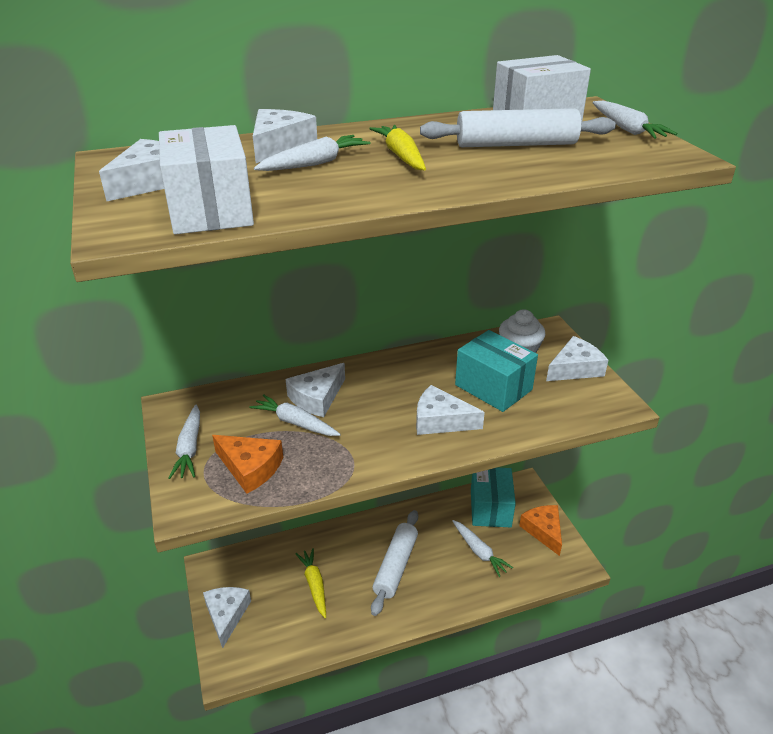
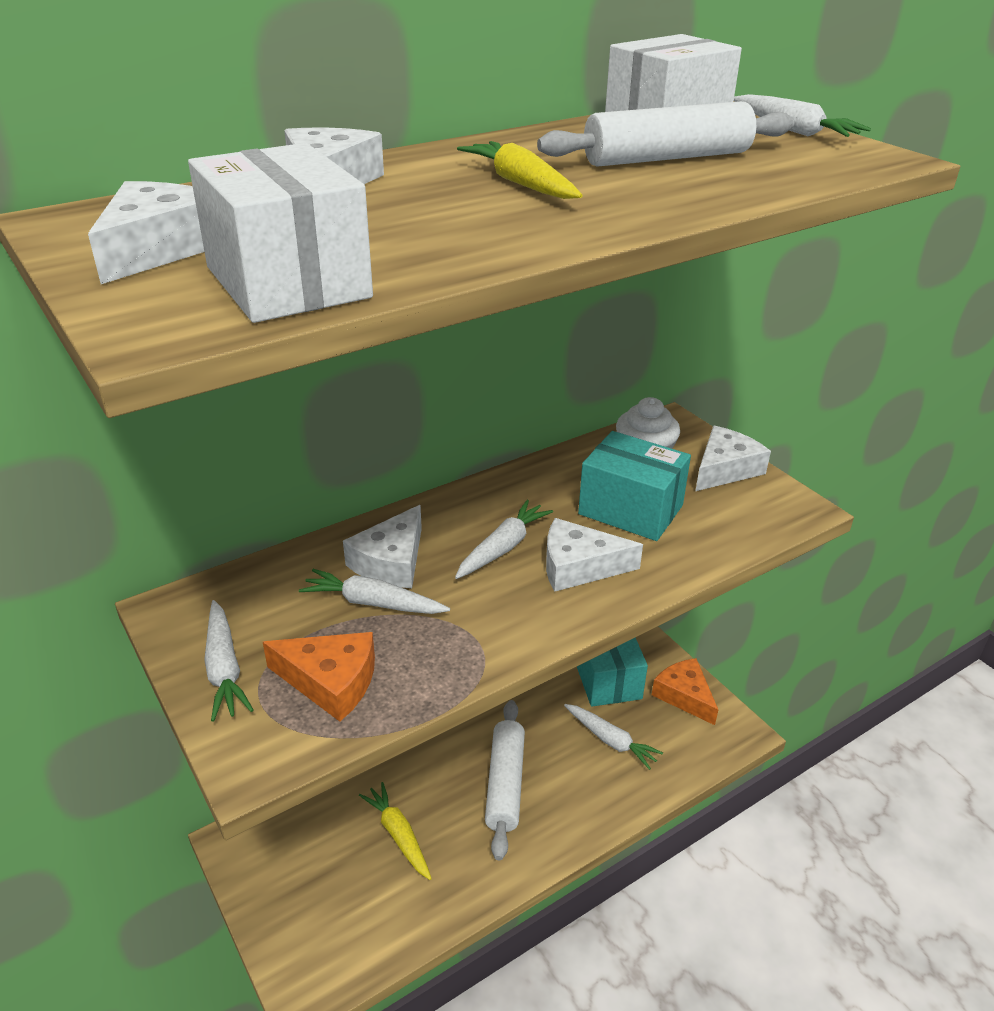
camera: 15 degrees left, 0 degrees up
(226, 615) = (280, 908): white cheese -> none
(315, 163) = (402, 203): white carrot -> white carrot (503, 547)

